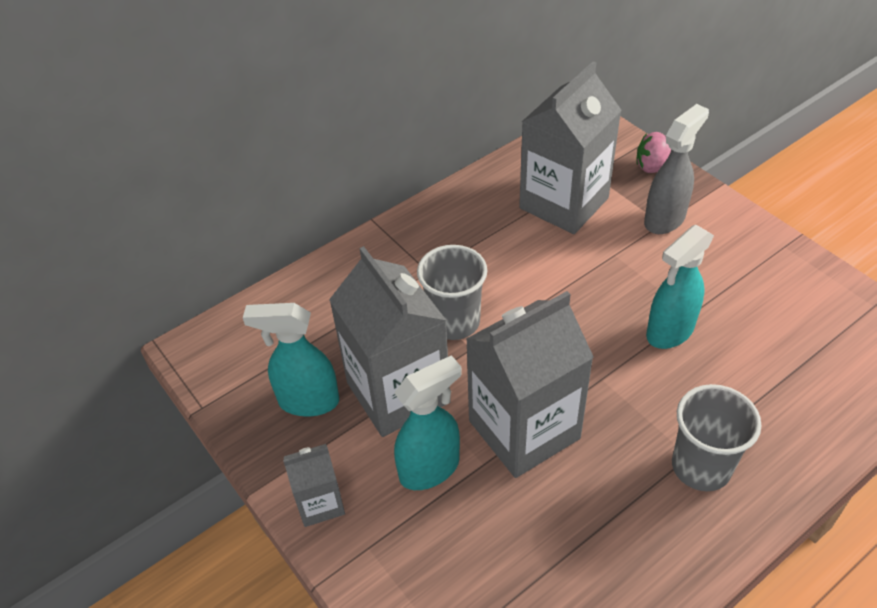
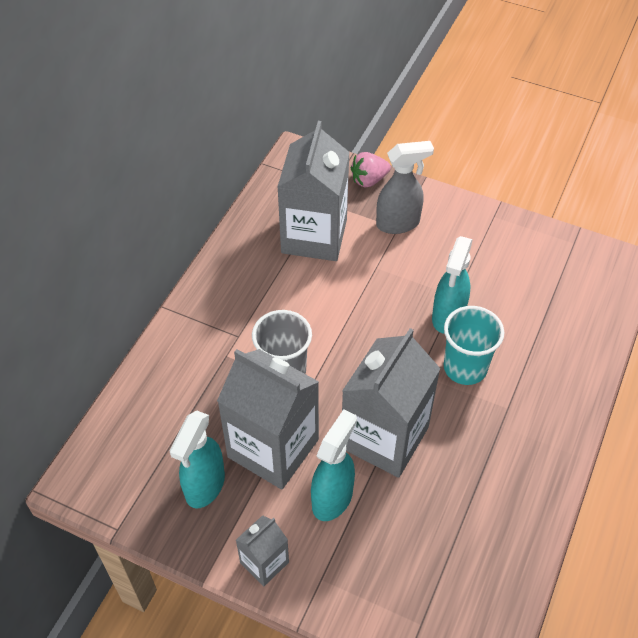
camera: 30 degrees left, 5 degrees up
(308, 401) = (204, 486): turquoise spray bottle -> turquoise spray bottle turned 45 degrees counterclockwise
(660, 392) = (465, 367): none -> turquoise cup
(665, 219) = (398, 223): grey spray bottle -> grey spray bottle turned 60 degrees clockwise
(701, 466) = (519, 412): grey cup -> none

